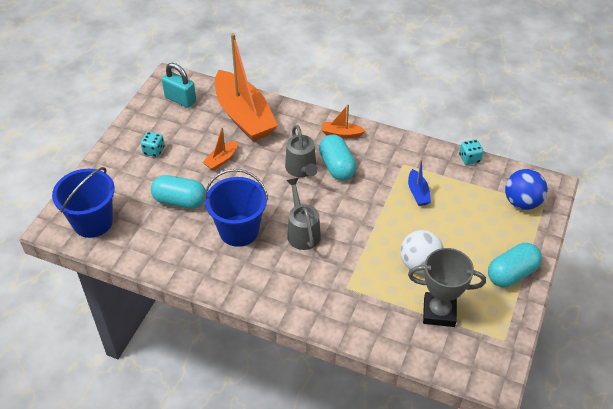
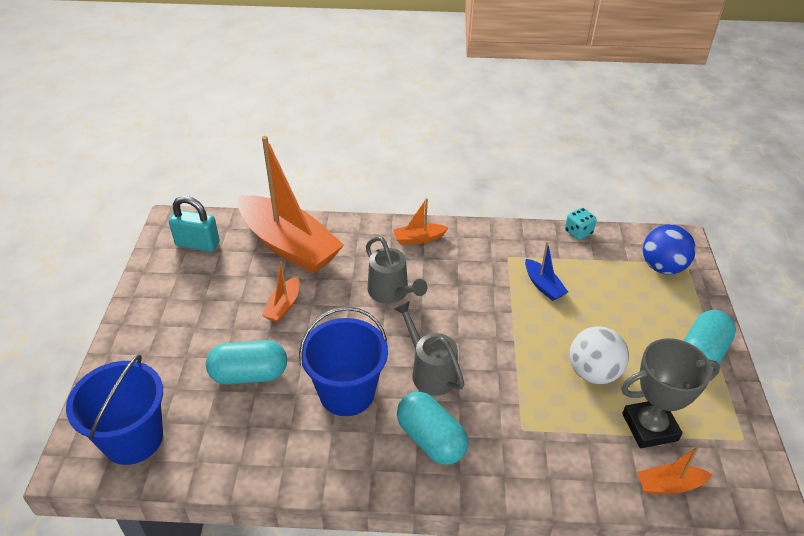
camera: 20 degrees left, 5 degrees down
(154, 151) = (186, 317): turquoise dice -> none
(337, 166) = (432, 278): turquoise capsule -> turquoise capsule (431, 439)
(430, 352) = (669, 485): none -> orange boat

